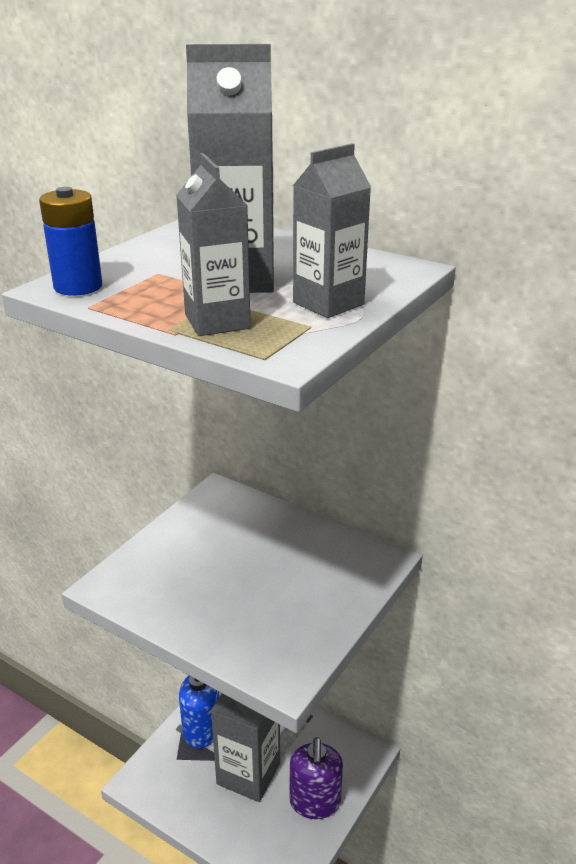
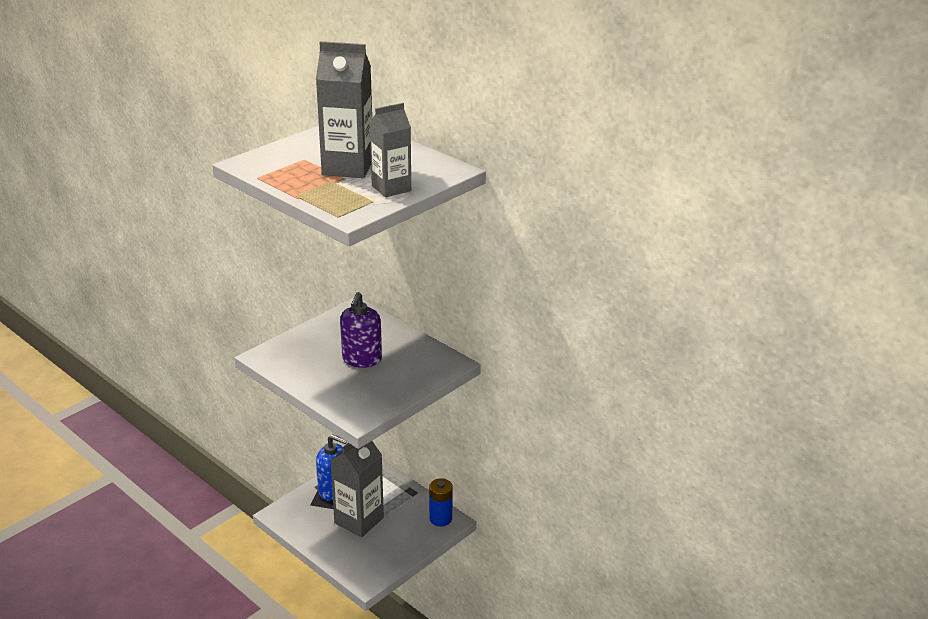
camera: 10 degrees right, 0 degrees up
(78, 286) = (255, 164): blue battery -> blue battery (440, 518)
(217, 322) = (323, 193): grey carton -> none
(315, 802) = (401, 543): purple soap dispenser -> purple soap dispenser (362, 359)

